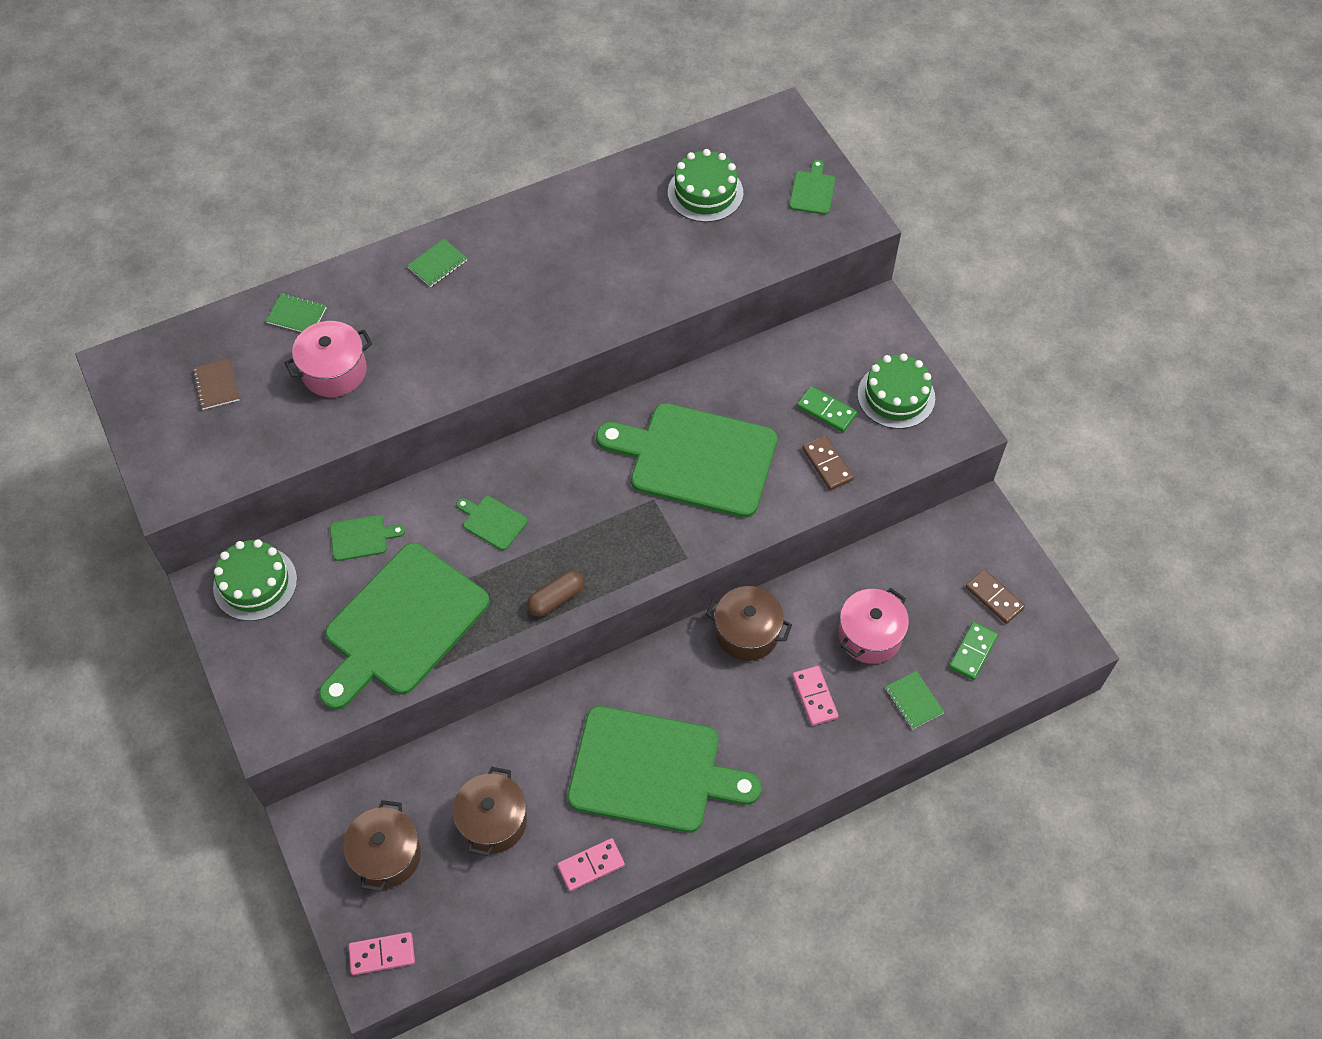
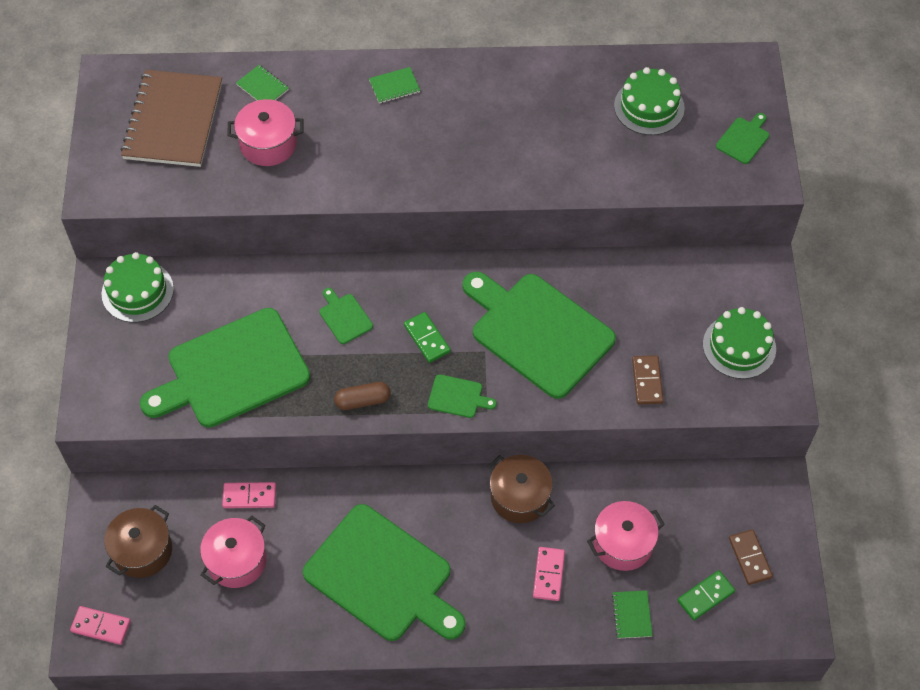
camera: 25 degrees right, 0 degrees up
(216, 385) = (173, 120): brown notebook -> brown notebook, size x2.45
(362, 537) = (236, 288): green cutting board -> green cutting board (458, 397)
(493, 821) = (236, 560): brown pot -> pink pot
(591, 866) = (295, 631): pink domino -> pink domino (249, 496)
(826, 411) = (671, 335): green domino -> green domino (427, 338)

